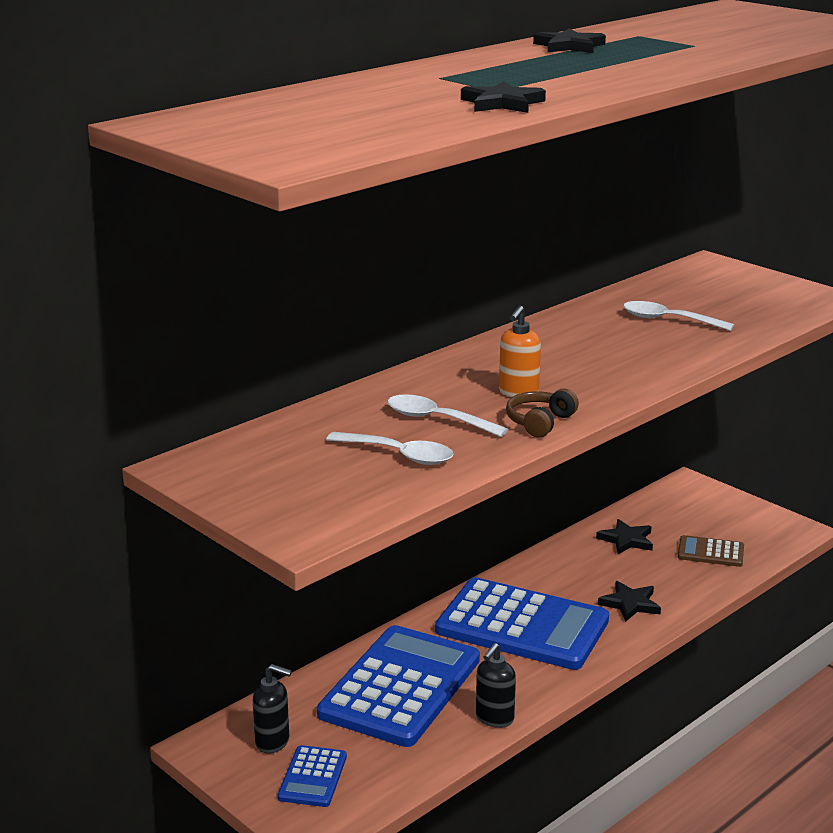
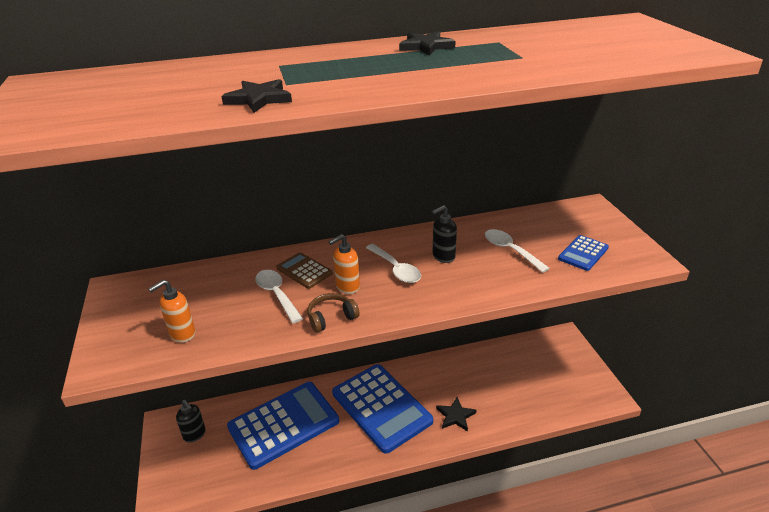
camera: 30 degrees right, 10 degrees up
(312, 777) = (191, 468): blue calculator -> blue calculator (583, 253)
(367, 481) = (182, 334): none -> orange soap dispenser
(398, 455) = (223, 318): white spoon -> white spoon (395, 269)
(494, 719) = (311, 470): black soap dispenser -> black soap dispenser (443, 257)
(626, 540) = (492, 366): black star -> none
(710, 552) = (537, 394): brown calculator -> brown calculator (304, 271)

